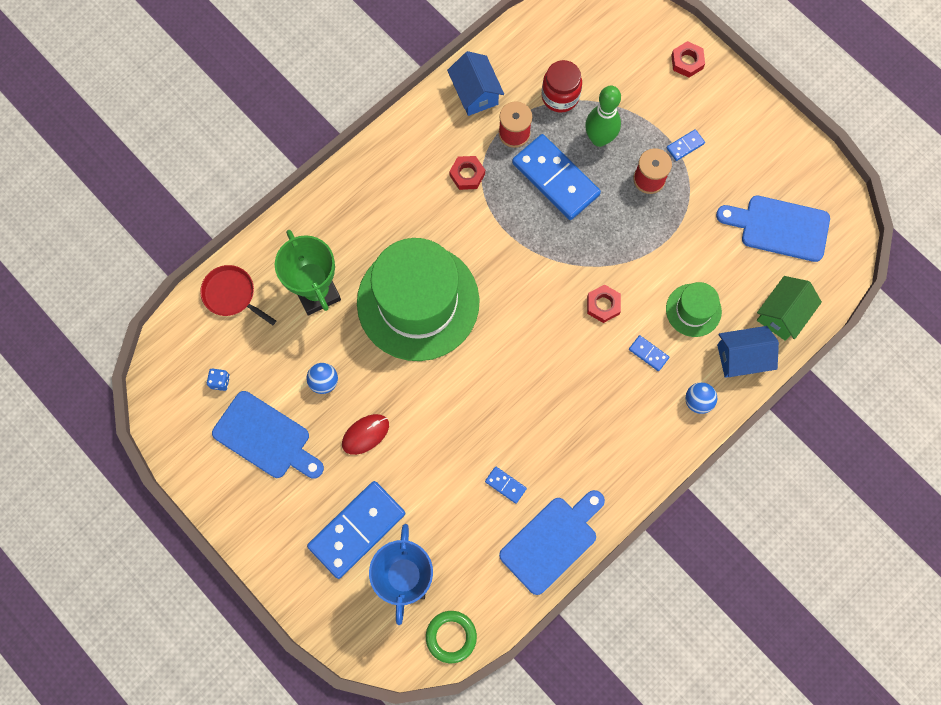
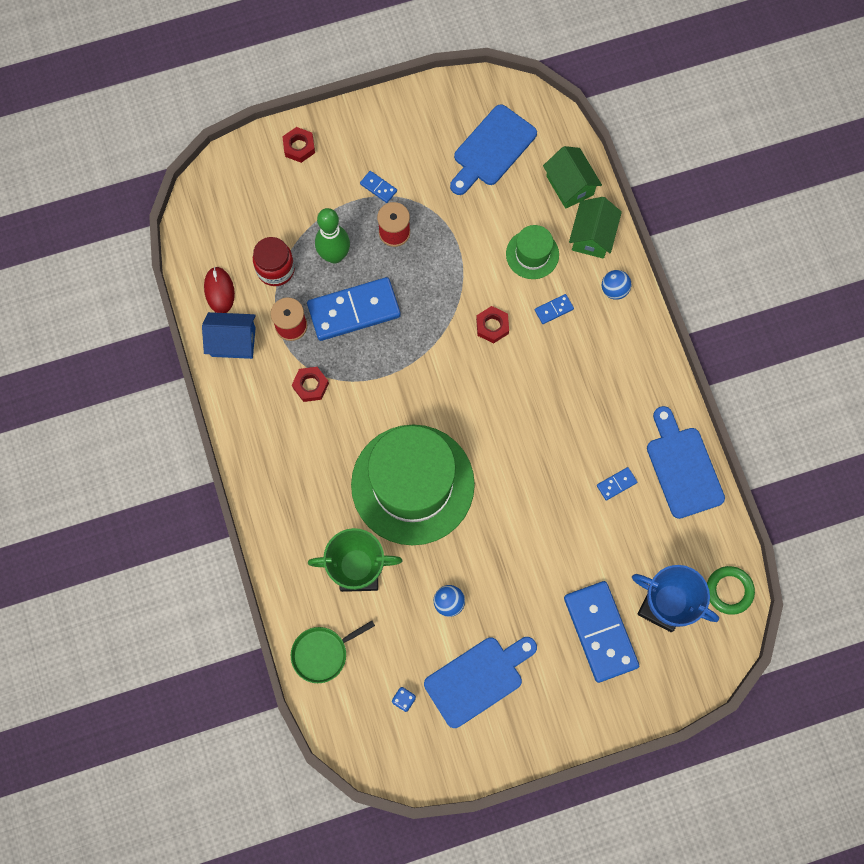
camera: 65 degrees left, 0 degrees up
(231, 294) = (322, 653): red pan -> green pan
(365, 434) = (516, 586): red mouse -> red mouse (219, 291)
(685, 146) = (378, 187): blue domino -> blue domino turned 45 degrees counterclockwise
(741, 357) = (592, 236): blue house -> green house

